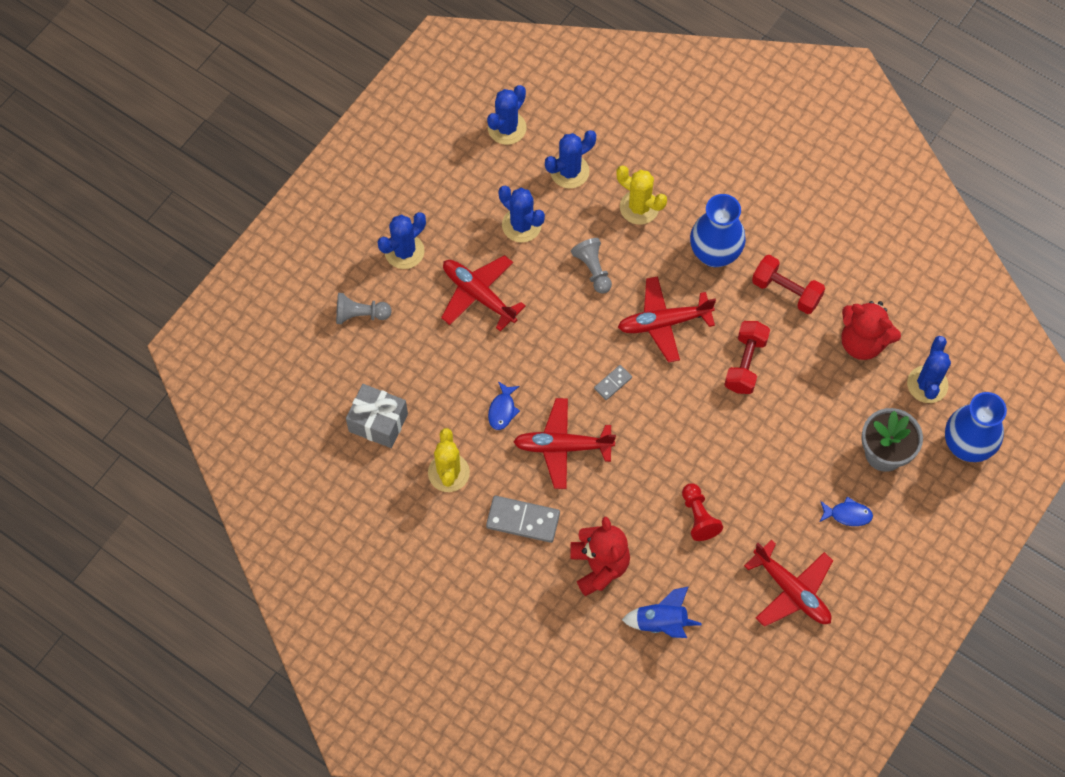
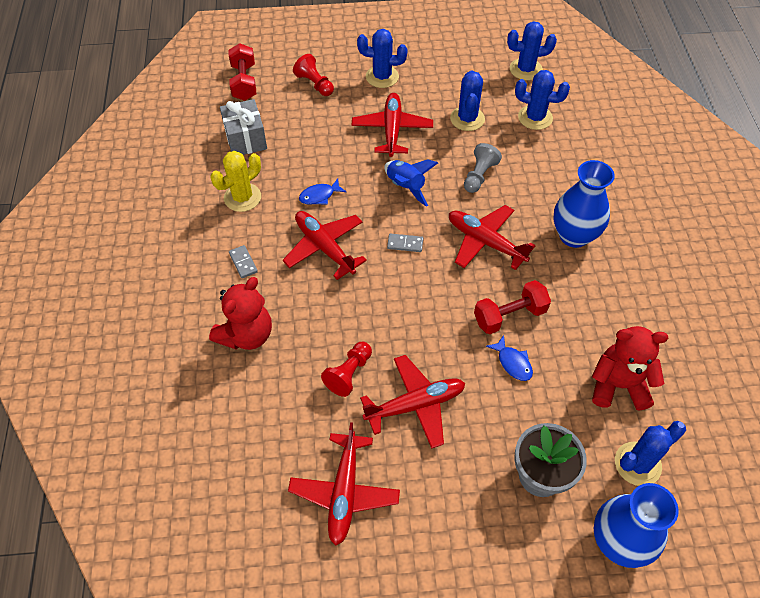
camera: 50 degrees right, 10 degrees down
(360, 315) = (315, 84): grey pawn -> red pawn
(523, 520) = (243, 262): grey domino -> grey domino, size x0.55
(639, 207) = (555, 170): yellow cactus -> none
(661, 623) = (232, 411): blue rocket -> blue rocket (405, 187)
(764, 491) = (415, 405): none -> red plane
(786, 291) = (598, 301): red dumbbell -> red dumbbell (244, 82)
(847, 514) = (455, 487): blue fish -> blue fish (513, 363)
(863, 342) = (618, 385): red teddy bear -> red teddy bear turned 105 degrees clockwise

